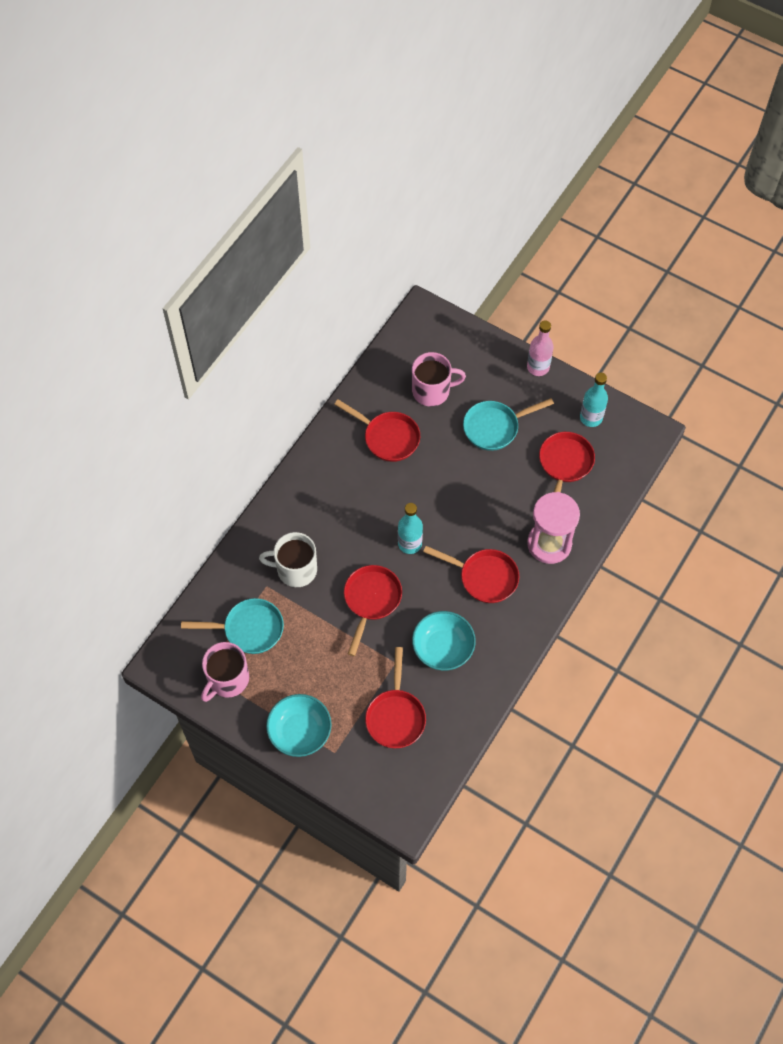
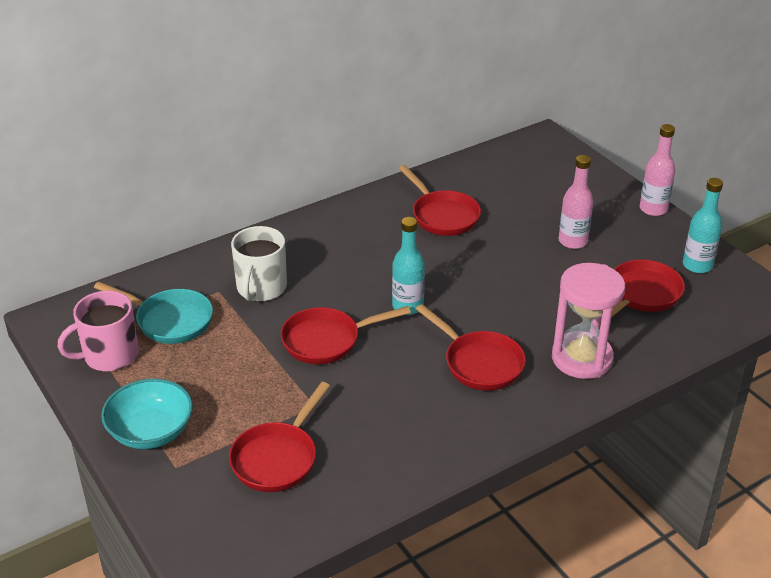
camera: 25 degrees right, 25 degrees down
(295, 569) = (261, 288): white mug -> white mug turned 105 degrees counterclockwise
(371, 600) = (327, 340): red pan -> red pan turned 150 degrees counterclockwise
(432, 391) = (517, 195): pink mug -> none
(443, 648) = (383, 412): turquoise bowl -> none
(495, 427) = (573, 241): turquoise pan -> pink bottle

